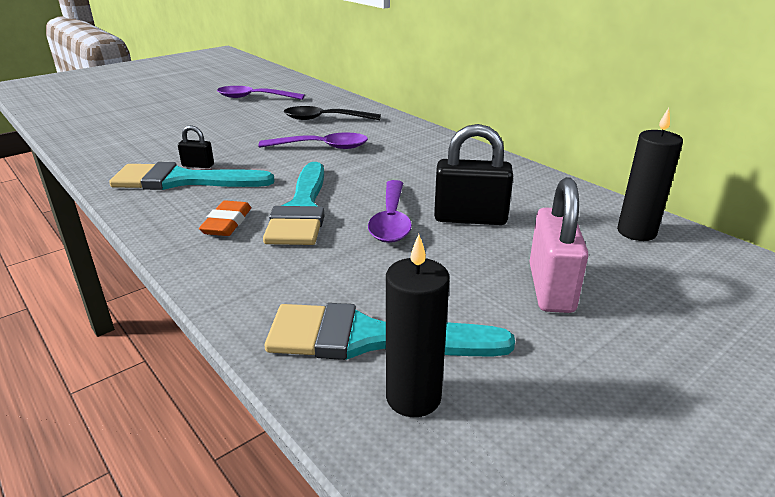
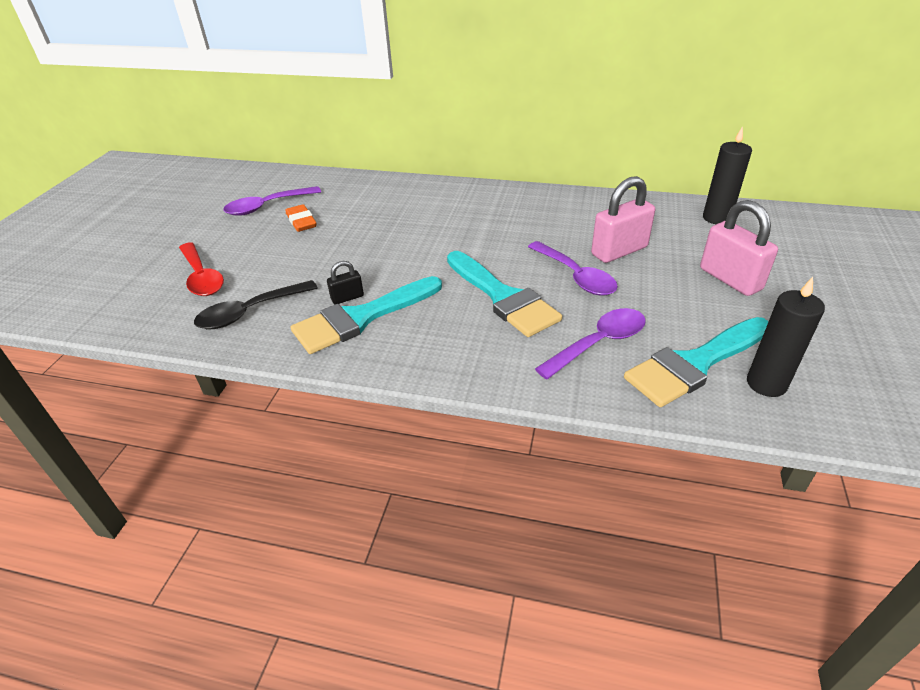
camera: 35 degrees left, 10 degrees up
(144, 122) = (202, 277): none -> red spoon
(227, 223) = (469, 336): orange eraser -> orange eraser (301, 221)
(322, 147) = (422, 235): purple spoon -> purple spoon (599, 343)
(325, 119) = (376, 206): black spoon -> black spoon (250, 312)
(470, 218) = (619, 251): black padlock -> pink padlock

